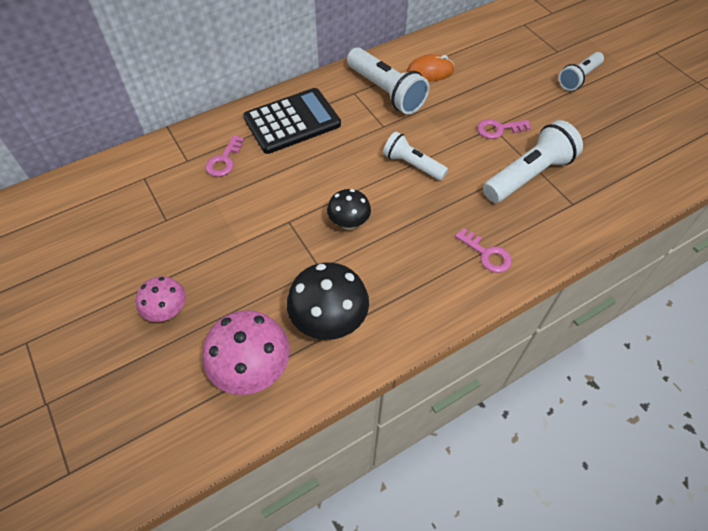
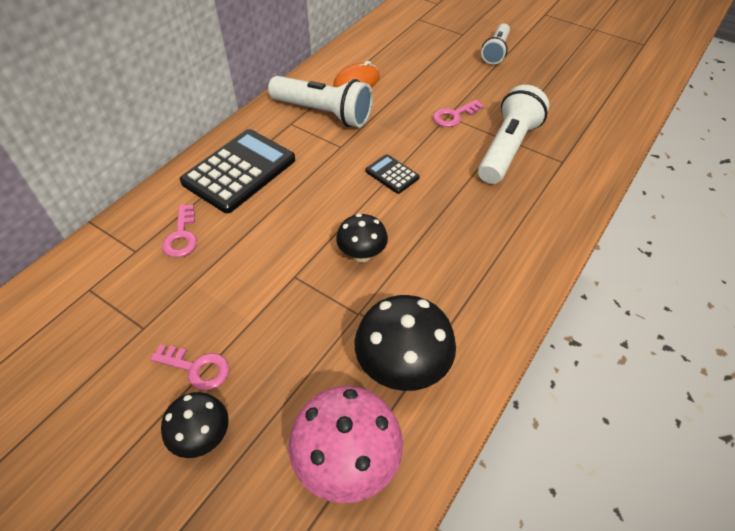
camera: 25 degrees left, 5 degrees down
(168, 311) = (203, 437): pink mushroom -> black mushroom
(412, 165) = (392, 174): white flashlight -> black calculator
(487, 254) = (517, 235): pink key -> pink key (197, 368)

